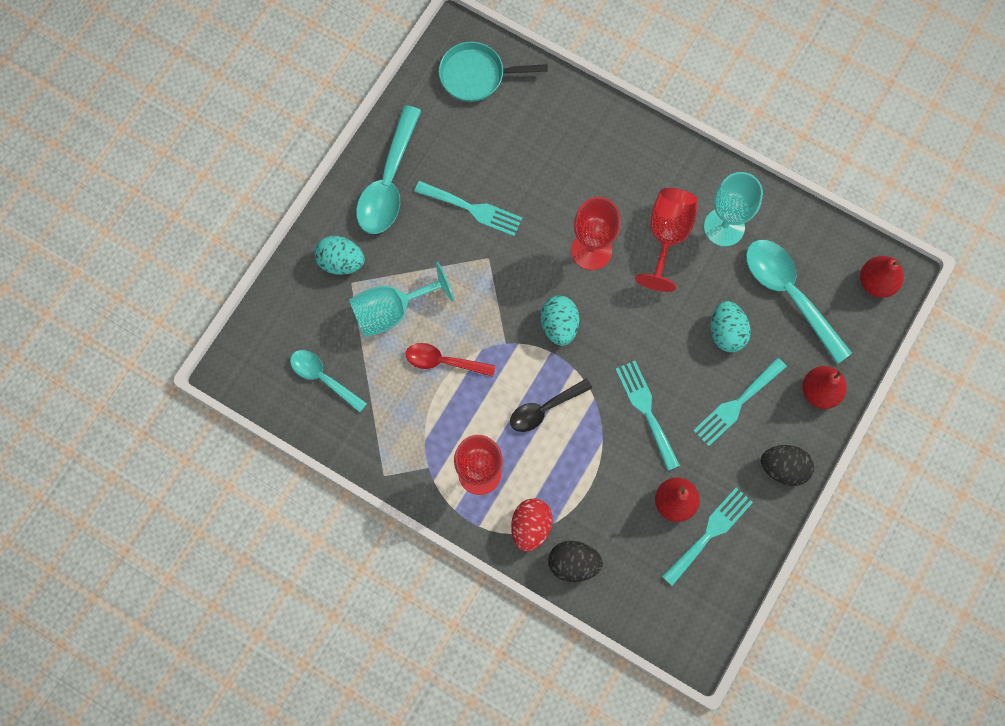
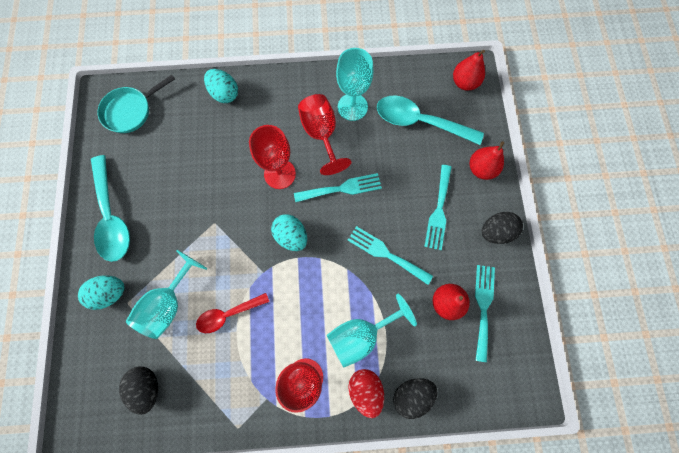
camera: 35 degrees left, 0 degrees up
(323, 378) = (147, 387): turquoise spoon -> black egg
(472, 209) = (182, 197): turquoise fork -> turquoise fork (342, 188)
(544, 409) = (319, 299): black spoon -> none
(562, 472) = (361, 335): none -> turquoise goblet
(726, 332) = (400, 170): turquoise egg -> turquoise egg (224, 94)

